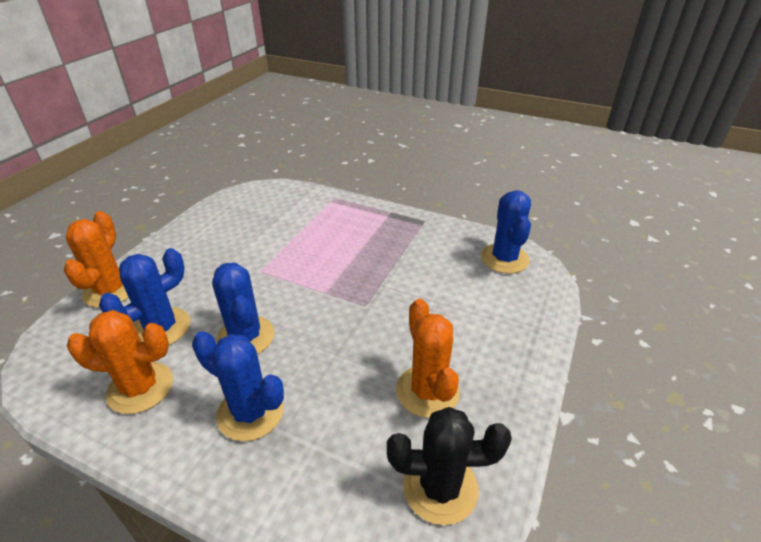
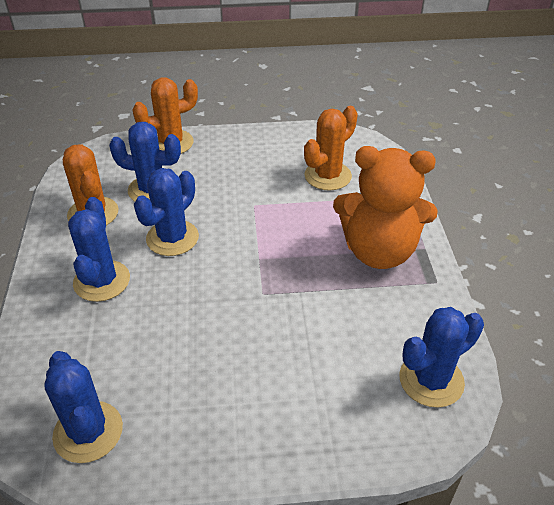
camera: 60 degrees right, 5 degrees up
(376, 231) = (379, 251): none -> orange teddy bear
(427, 391) = (184, 384): orange cactus -> orange cactus (328, 176)
(440, 487) = (88, 432): black cactus -> blue cactus

